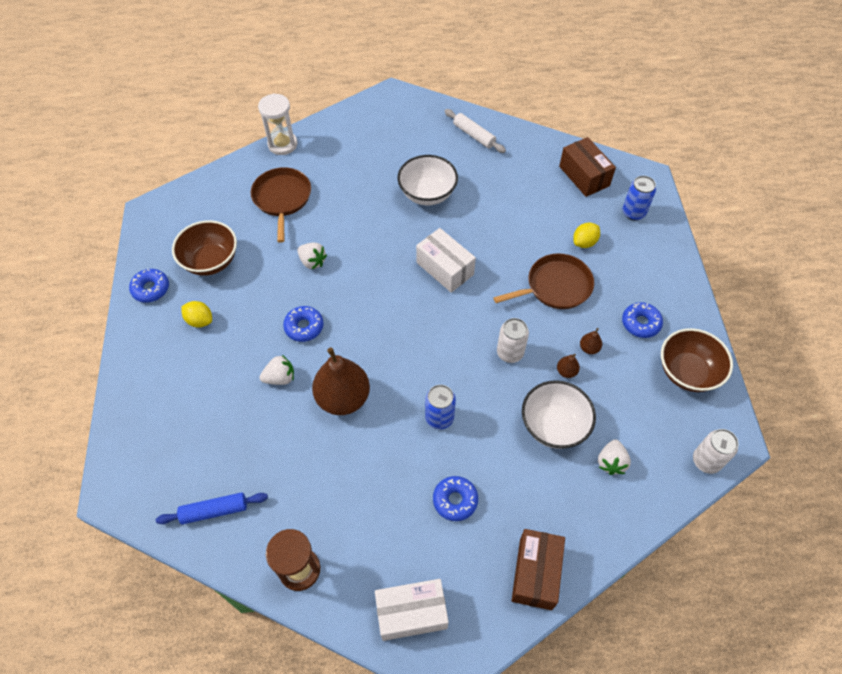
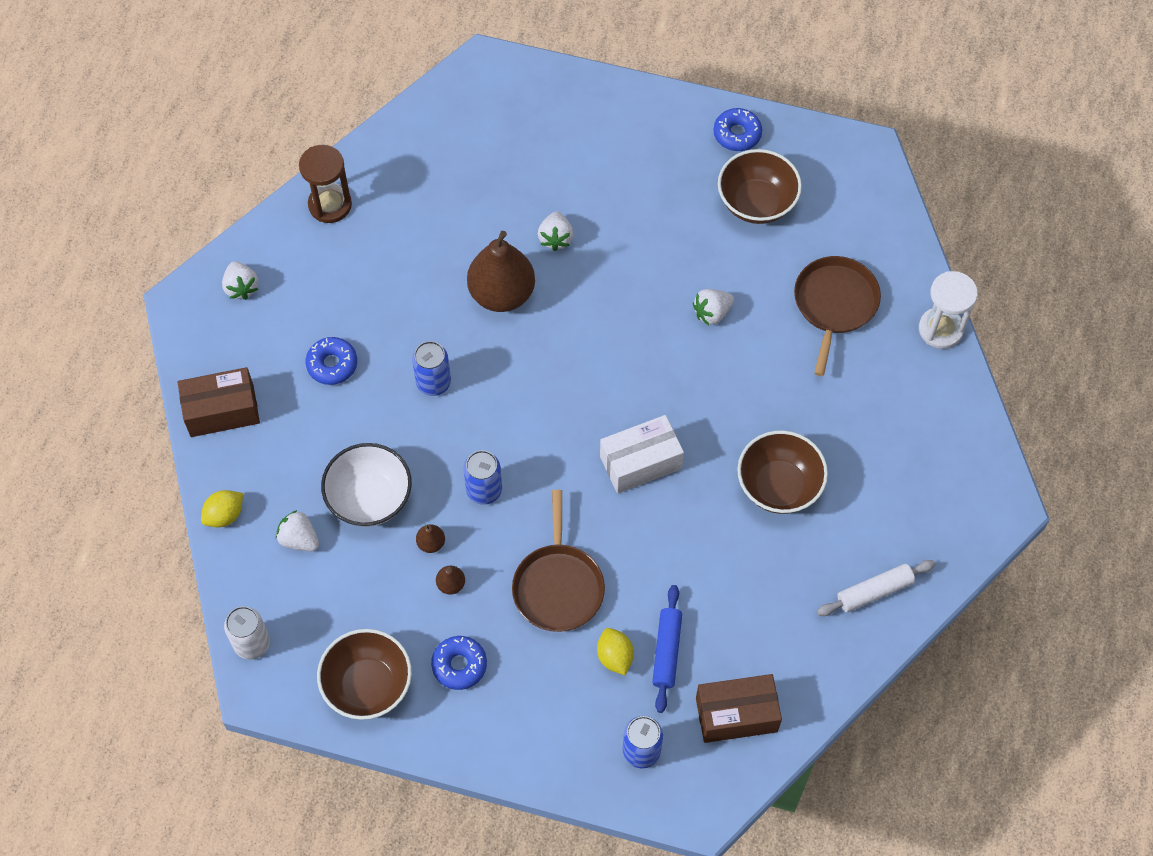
camera: 110 degrees right, 5 degrees up
(200, 321) = (669, 175): yellow lemon -> yellow lemon (224, 515)
(214, 511) = (425, 146): blue rolling pin -> blue rolling pin (667, 651)
(282, 199) = (834, 304): brown pan -> brown pan turned 90 degrees counterclockwise
(304, 327) = (615, 279): blue donut -> none
(411, 613) = (241, 287): white box -> white strawberry
(427, 194) = (779, 486): white bowl -> brown bowl
(510, 353) = (484, 490): white can -> blue can
(535, 573) = (222, 411): brown box -> brown box turned 45 degrees counterclockwise

